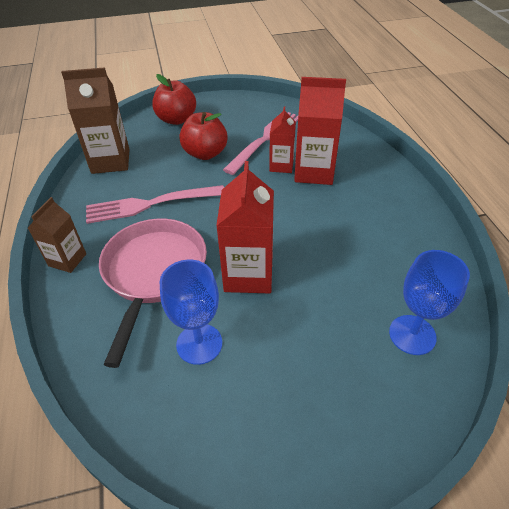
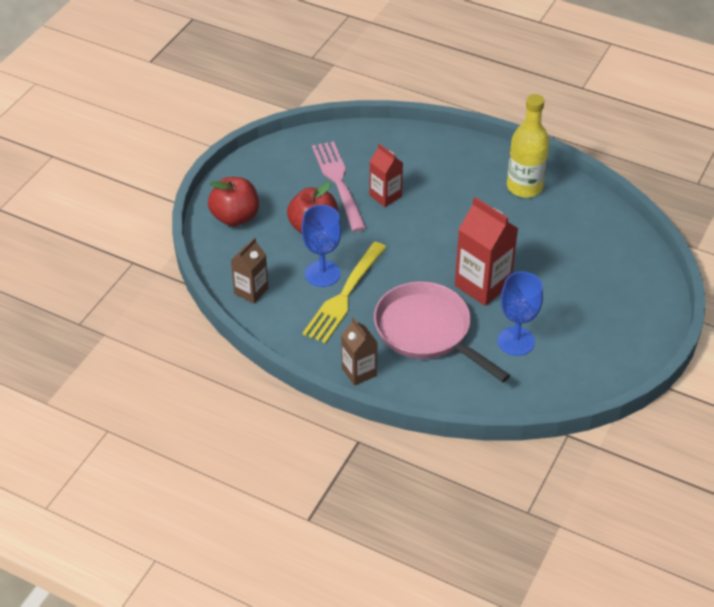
camera: 50 degrees left, 0 degrees up
(110, 161) = (251, 291): brown carton -> brown carton, size x0.61
(150, 204) = (344, 296): pink fork -> yellow fork
(314, 172) = (415, 184): red carton -> none
(399, 230) = (524, 187): none -> yellow bottle
(412, 335) = (608, 245): blue goblet -> blue goblet (322, 274)

